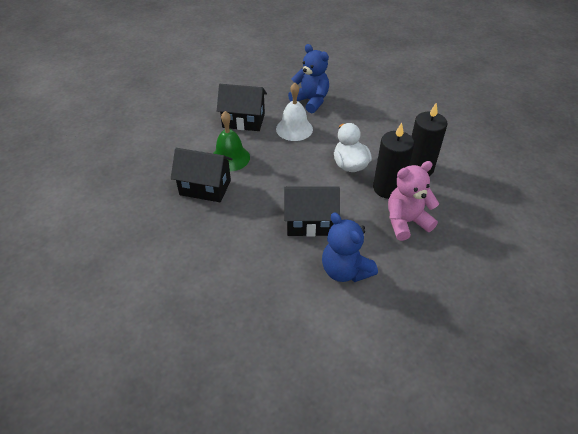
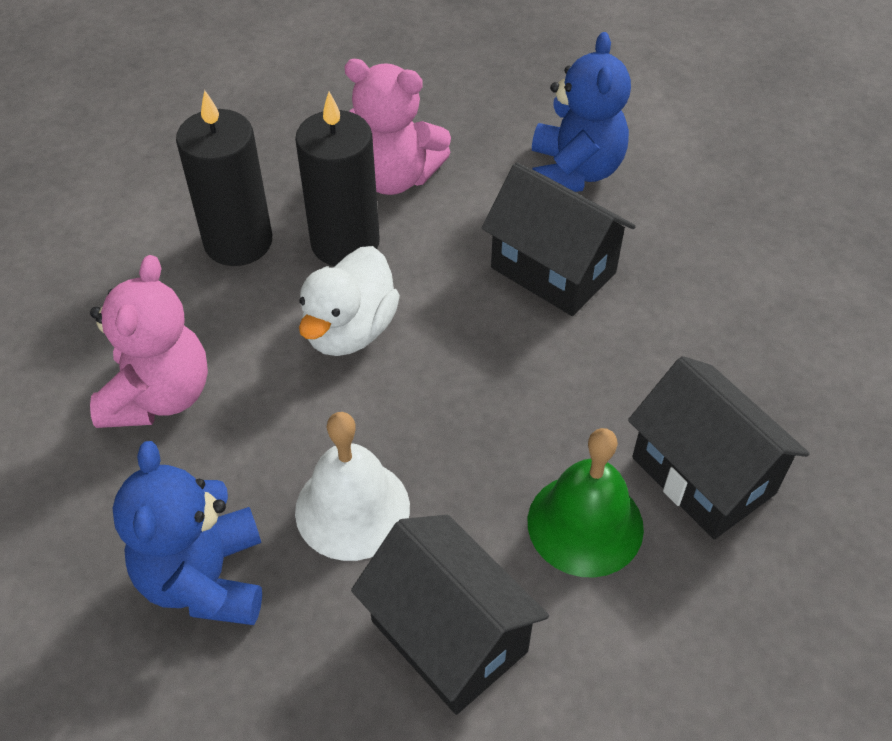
camera: 140 degrees left, 5 degrees up
(375, 122) = (159, 396): none -> pink teddy bear

